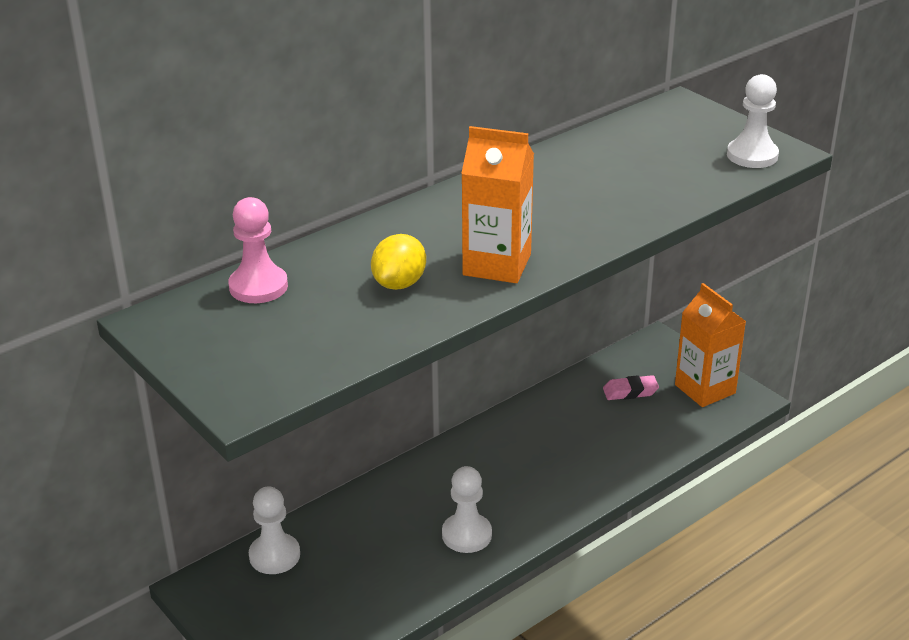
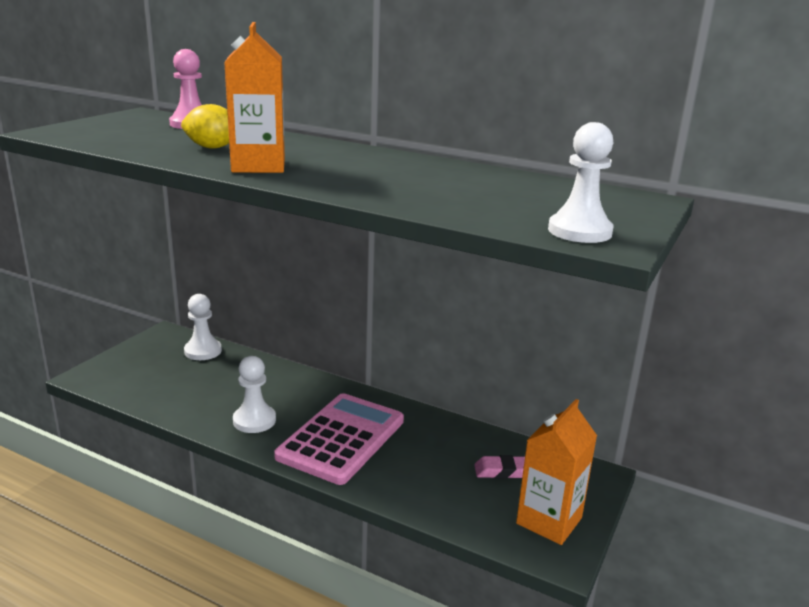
camera: 65 degrees right, 10 degrees down
(532, 477) = (341, 438): none -> pink calculator
(630, 392) = (502, 471): pink eraser -> pink eraser turned 60 degrees counterclockwise

